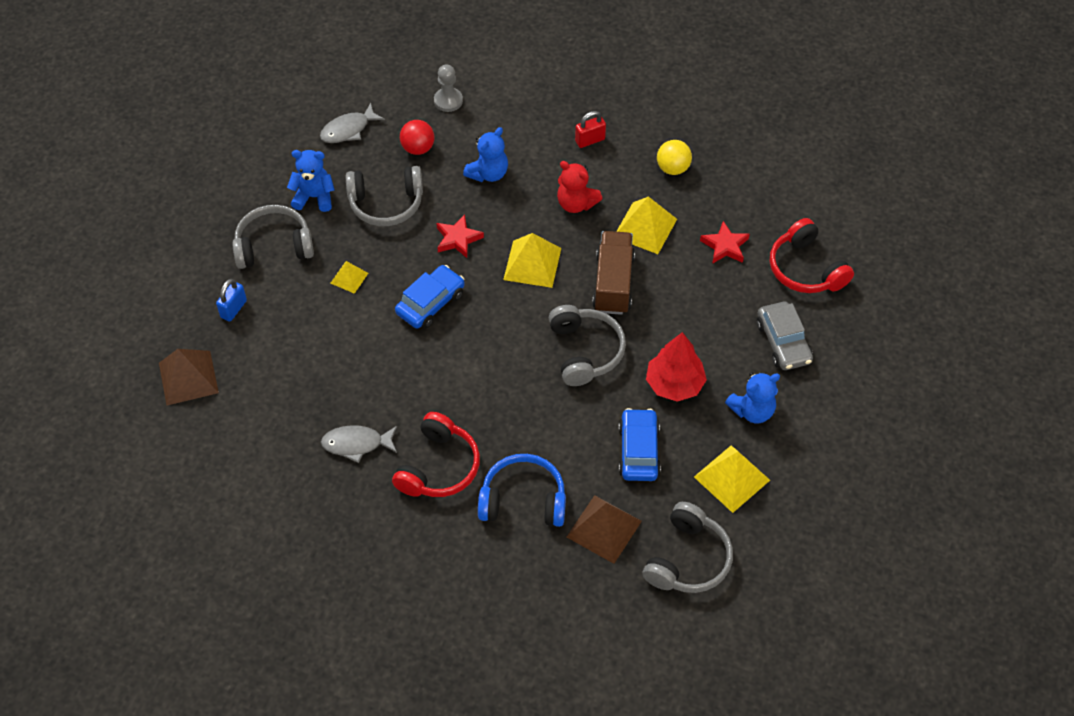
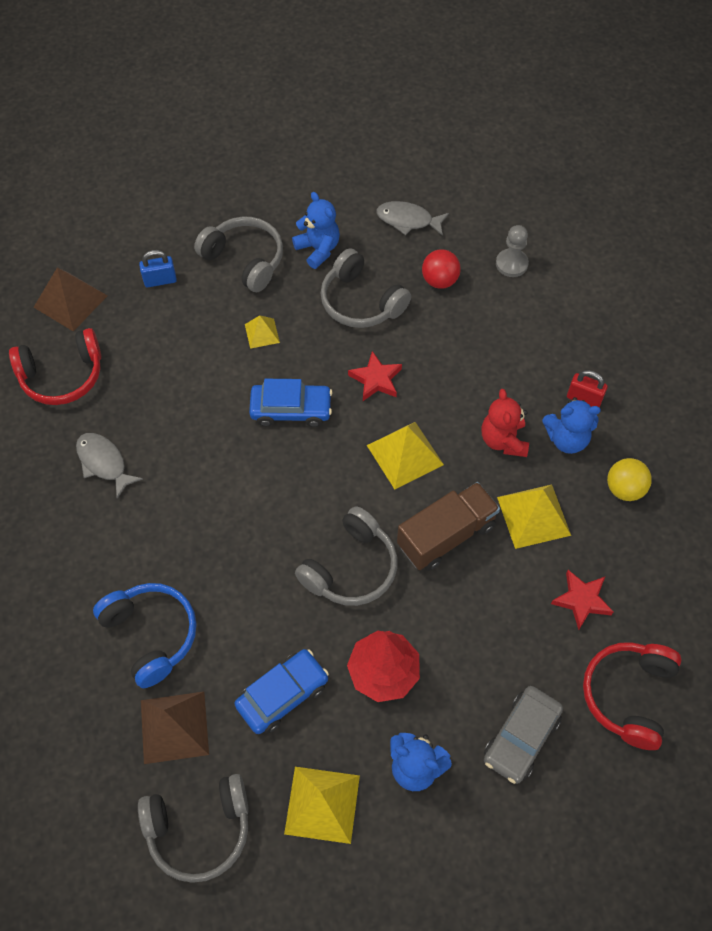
camera: 50 degrees right, 5 degrees up
(438, 466) = (131, 541): red headphones -> red headphones (62, 375)
(488, 173) = (466, 350): blue teddy bear -> blue teddy bear (566, 439)

